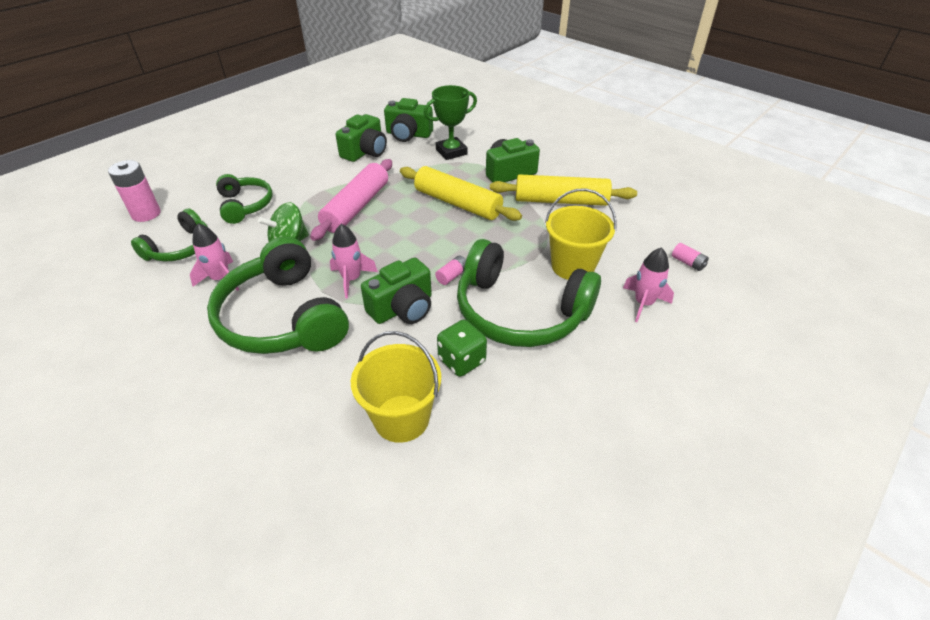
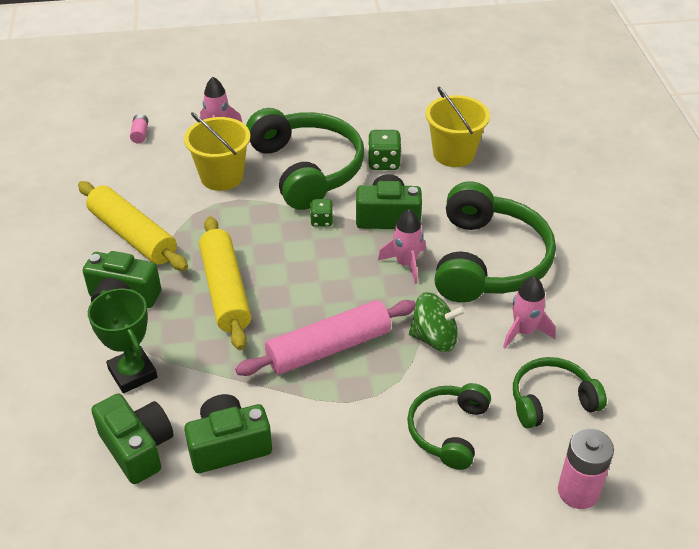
camera: 140 degrees left, 0 degrees up
(451, 152) = (133, 373): green trophy -> green trophy turned 45 degrees clockwise
(452, 276) = (321, 221): pink battery -> green dice

